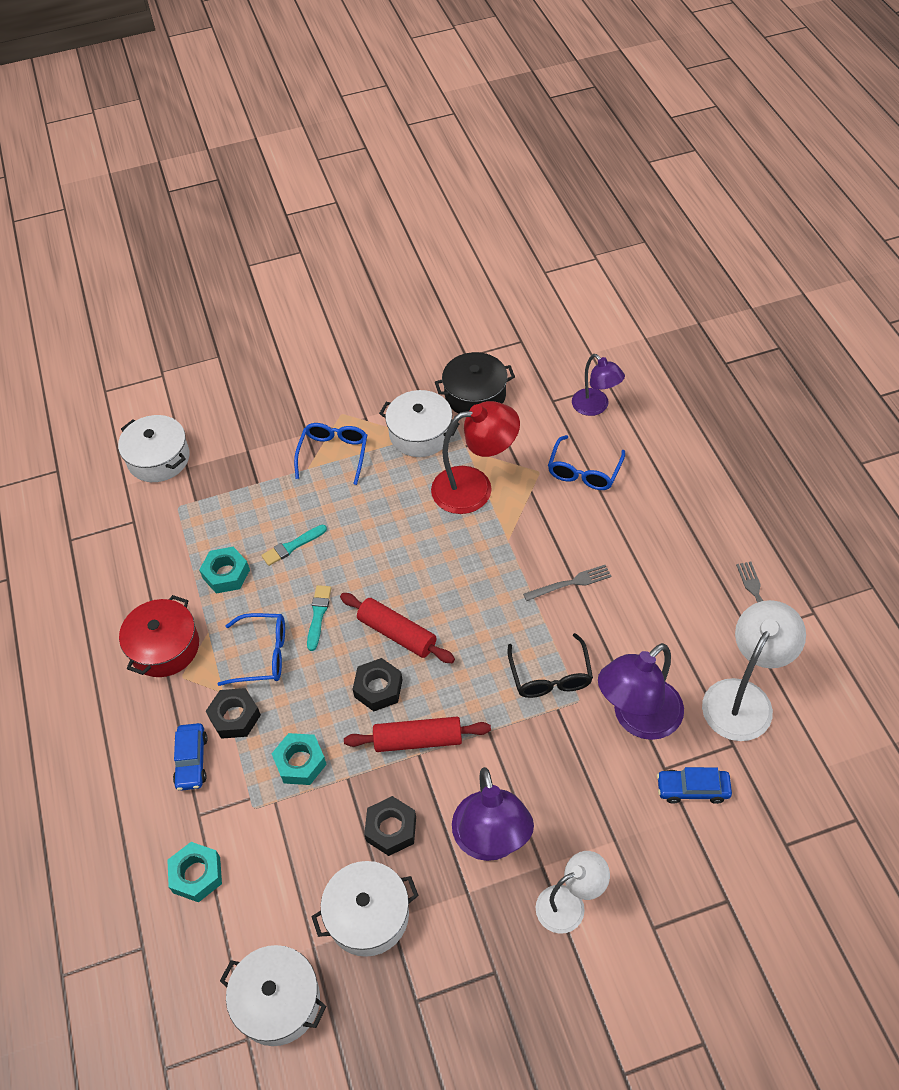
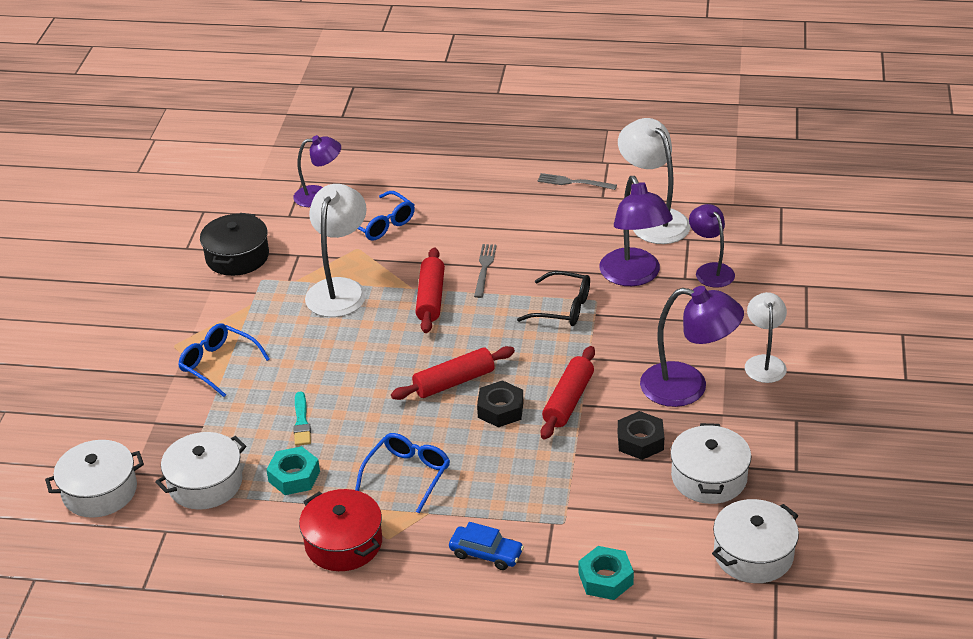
camera: 65 degrees left, 15 degrees down
(235, 717) = (461, 511): black nut -> none
(300, 762) = (539, 480): turquoise nut -> none
(318, 615) = (394, 426): turquoise brush -> none
(420, 433) = (248, 303): white pot -> white pot (205, 483)
(475, 487) = (340, 289): red lamp -> white lamp
(502, 561) = (431, 298): none -> red rolling pin
(692, 789) = (710, 270): blue car -> purple lamp

